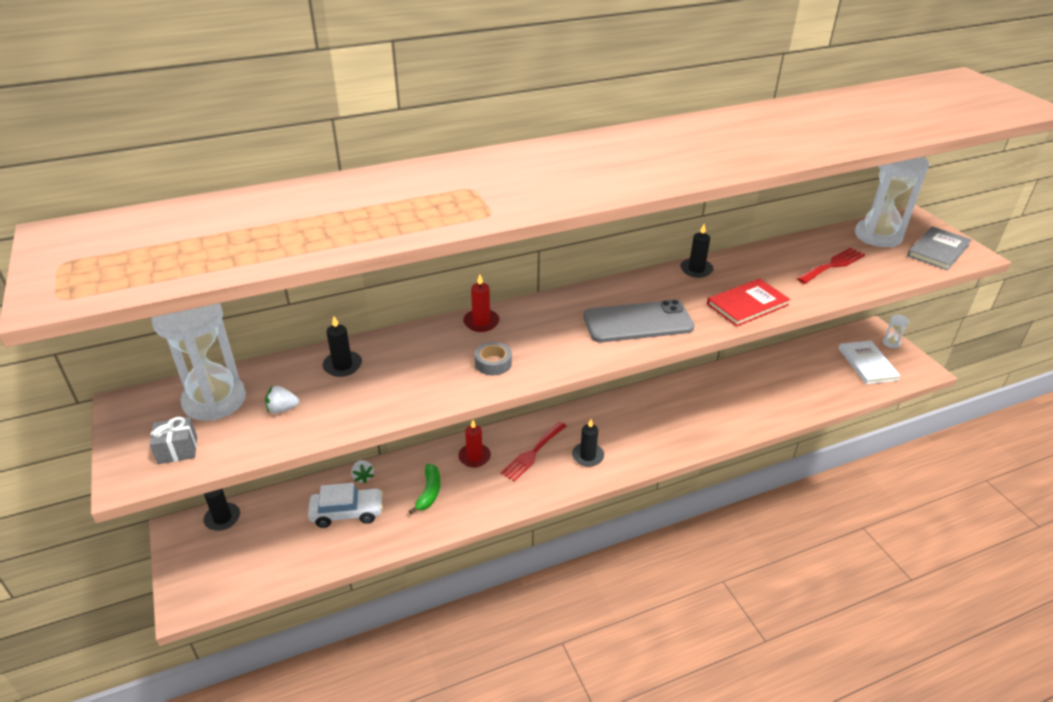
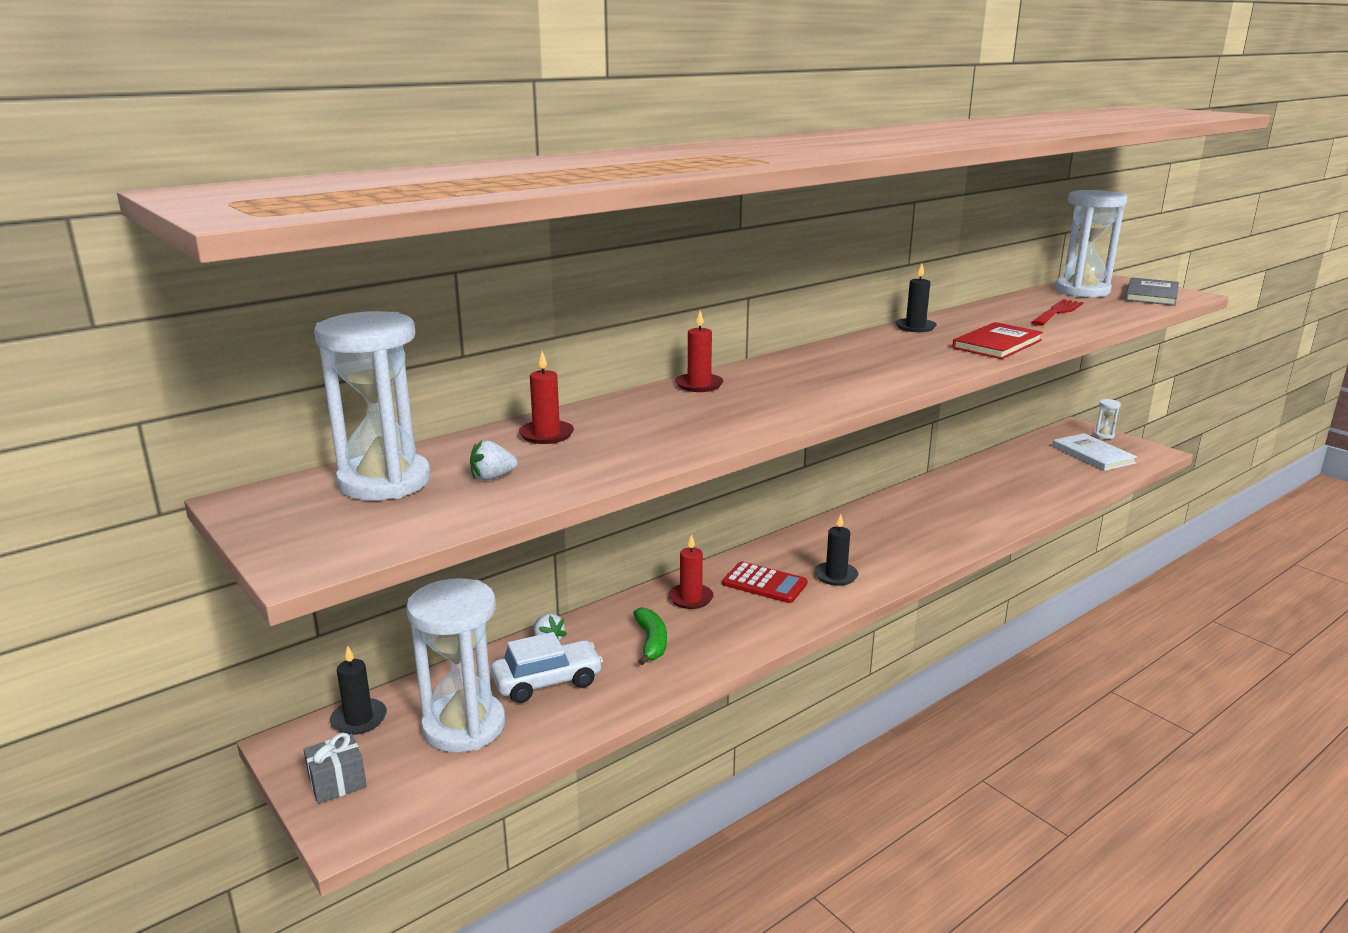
camera: 15 degrees left, 15 degrees down
(177, 450) = (363, 530): grey gift -> grey gift (337, 783)
(281, 539) = (464, 726): none -> white hourglass
(342, 365) = (546, 435): black candle -> red candle
(493, 363) = (745, 412): grey tape -> none
(532, 453) = (764, 583): red fork -> red calculator
(638, 322) = (888, 367): grey phone -> none

